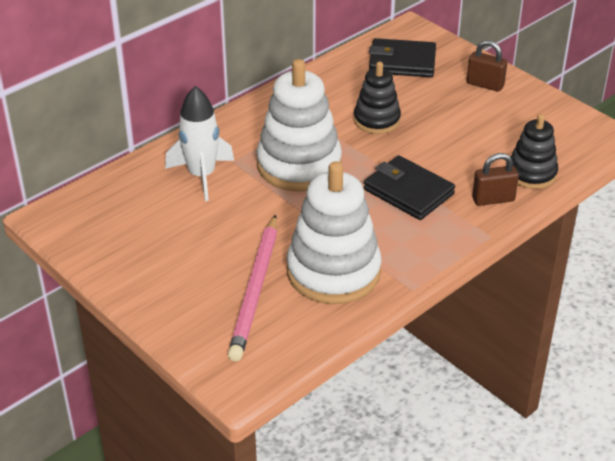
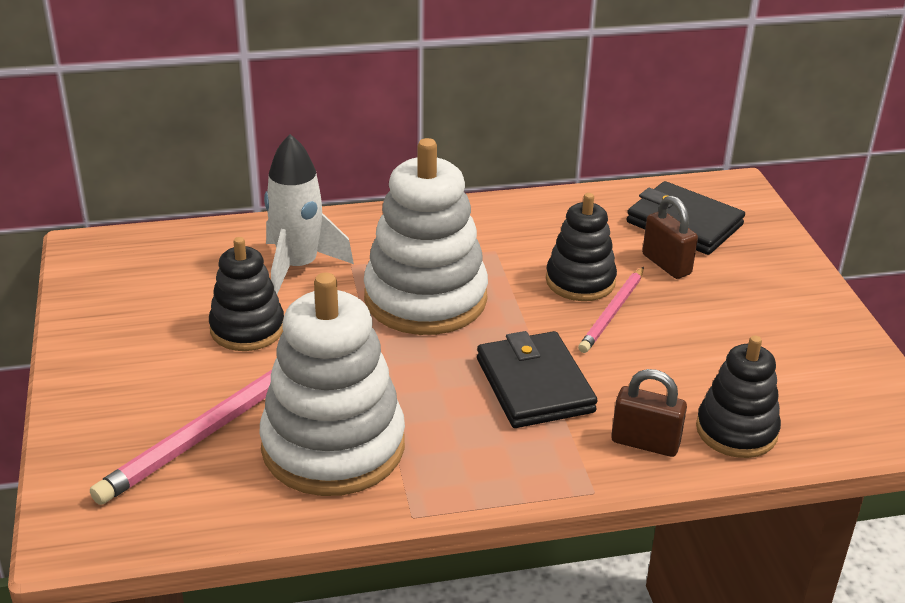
camera: 30 degrees right, 5 degrees down
(211, 226) = (247, 328): none -> black stacking toy
(411, 132) = (612, 312): none -> pink pencil
(485, 85) = (776, 289): brown padlock -> brown padlock (666, 264)

